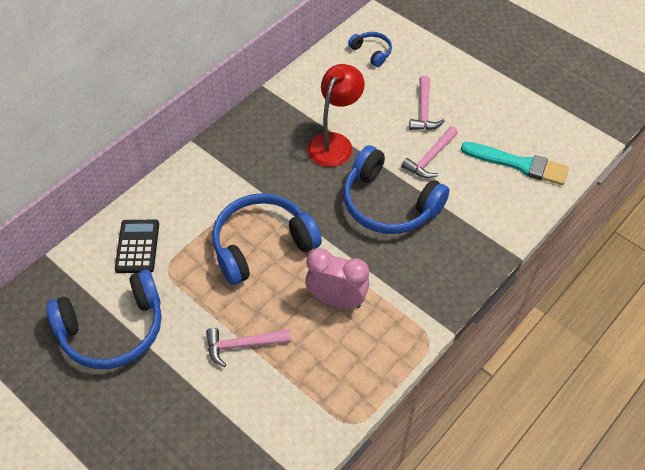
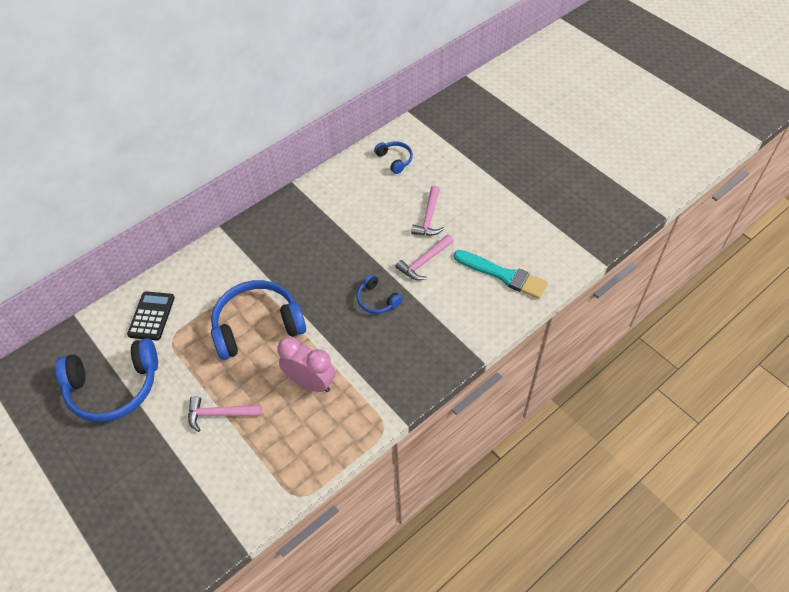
camera: 10 degrees right, 0 degrees up
(334, 143) = (342, 239): red lamp -> none
(388, 204) = (377, 300): blue headphones -> blue headphones, size x0.48

